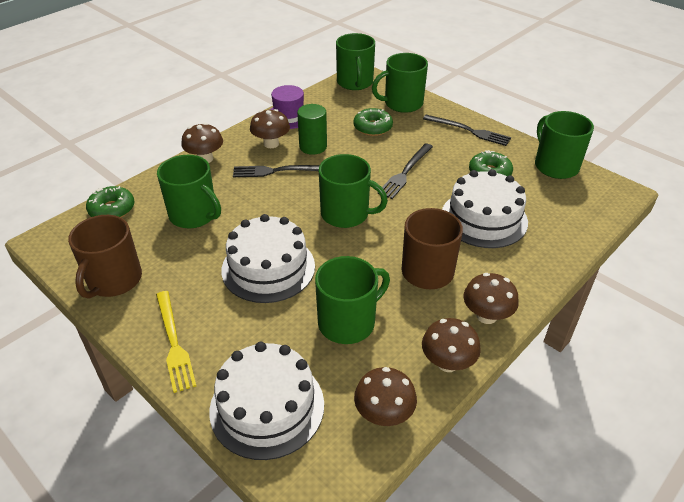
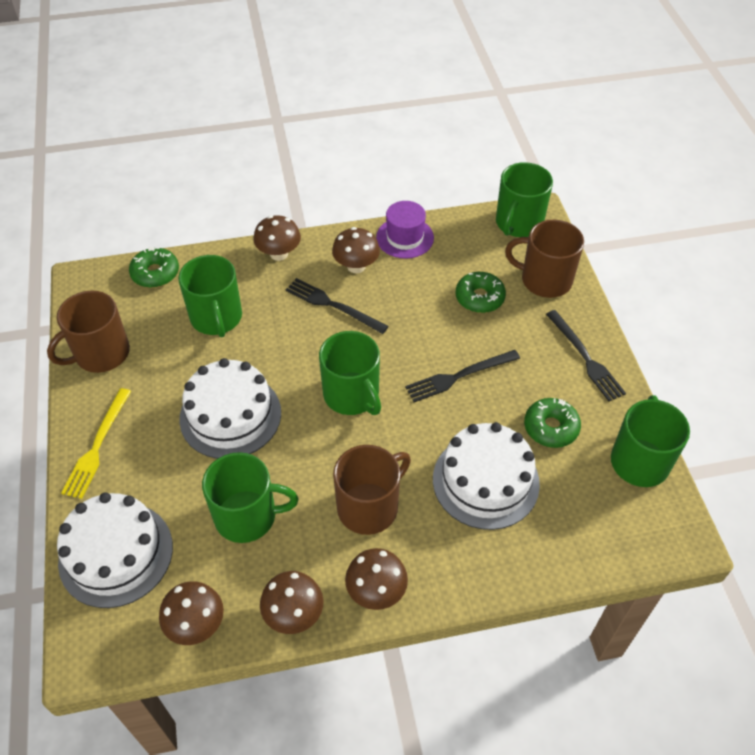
camera: 35 degrees right, 10 degrees up
(313, 147) = (394, 292): green cylinder -> none
(402, 103) = (544, 280): green mug -> brown mug

